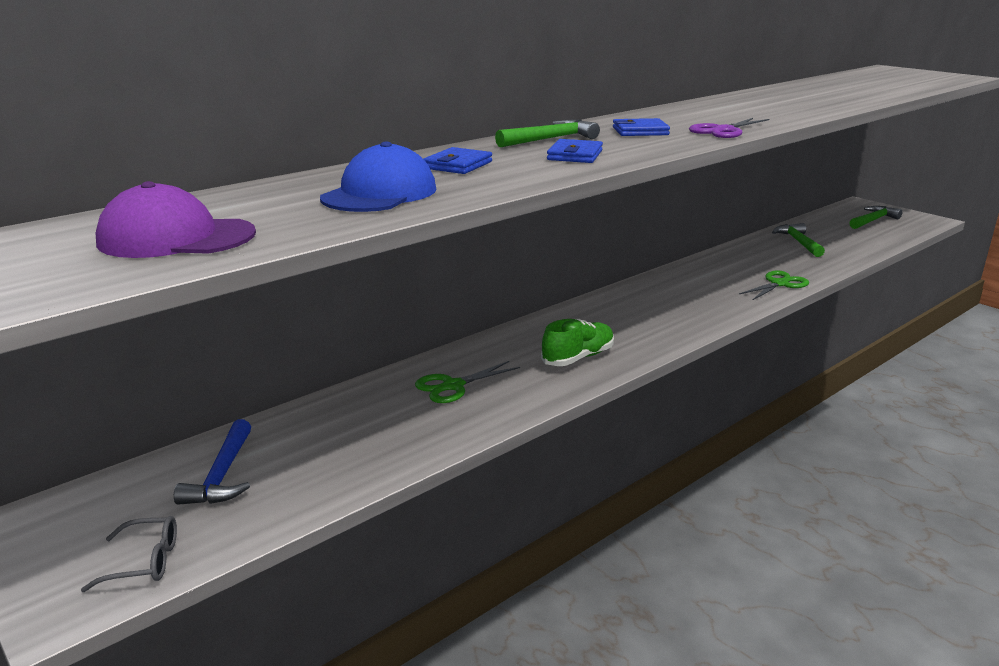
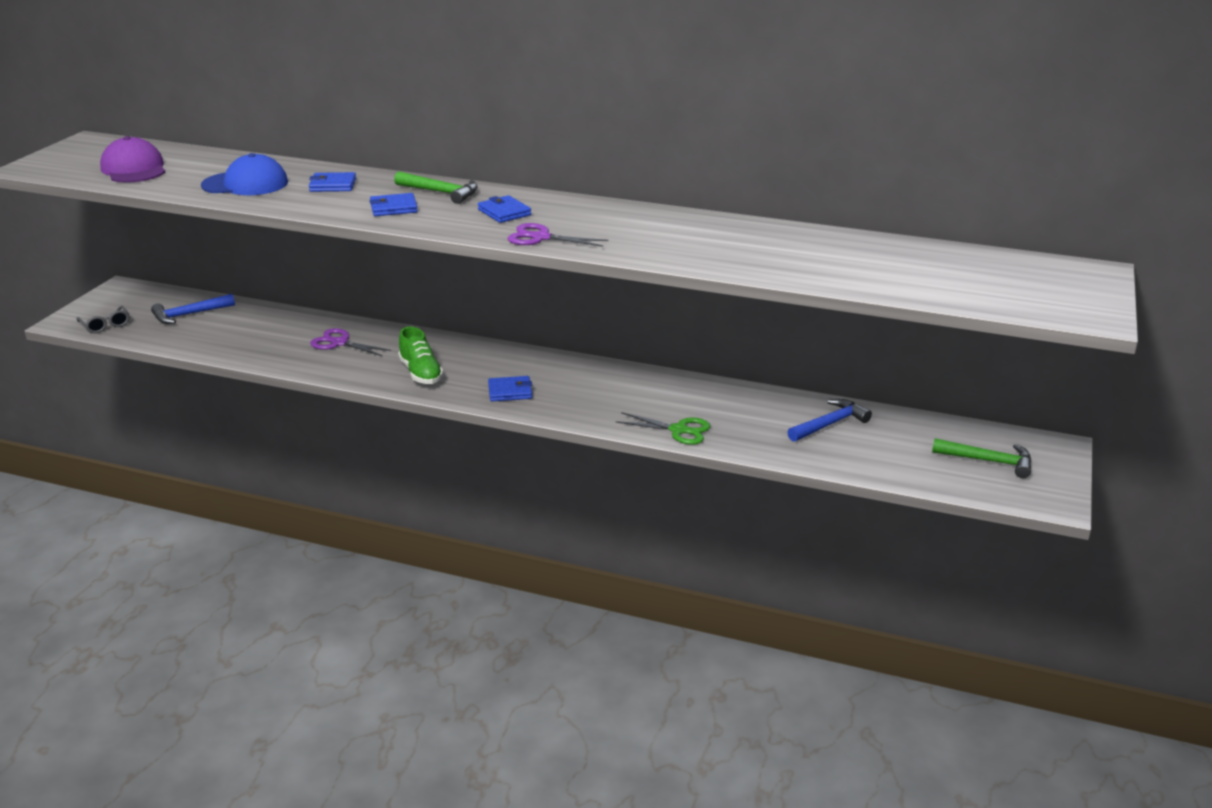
camera: 60 degrees right, 5 degrees up
(453, 386) = (339, 343): green scissors -> purple scissors
(578, 358) = (421, 373): green shoe -> green shoe turned 45 degrees clockwise
(658, 327) = (510, 391): none -> blue wallet
(798, 242) = (830, 424): green hammer -> blue hammer

